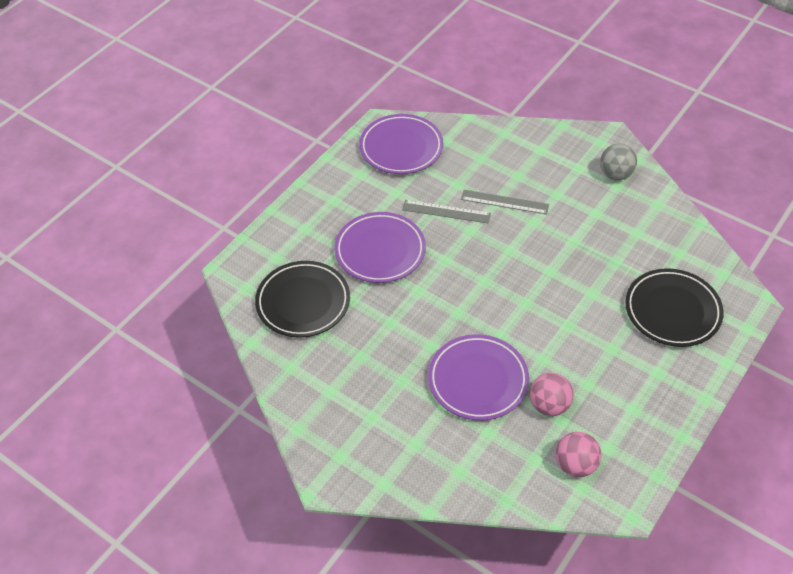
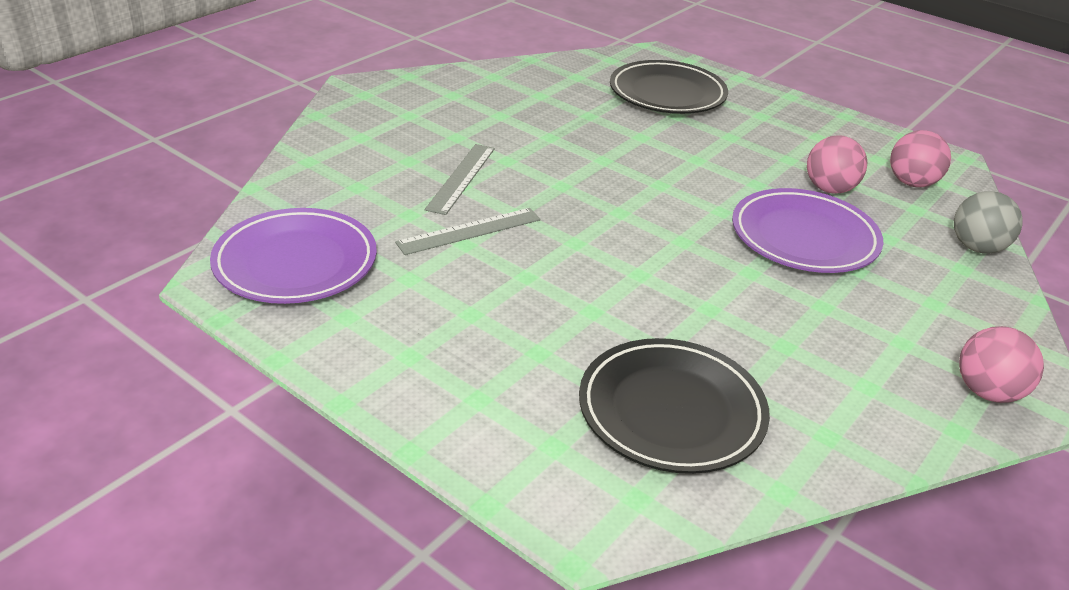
camera: 90 degrees left, 15 degrees down
(331, 452) = (987, 392): none -> pink ball
(380, 251) = (549, 307): purple plate -> none
(446, 211) = (469, 231): grey ruler -> grey ruler turned 45 degrees clockwise
(615, 174) = (431, 93): grey ball -> grey ball (977, 248)

